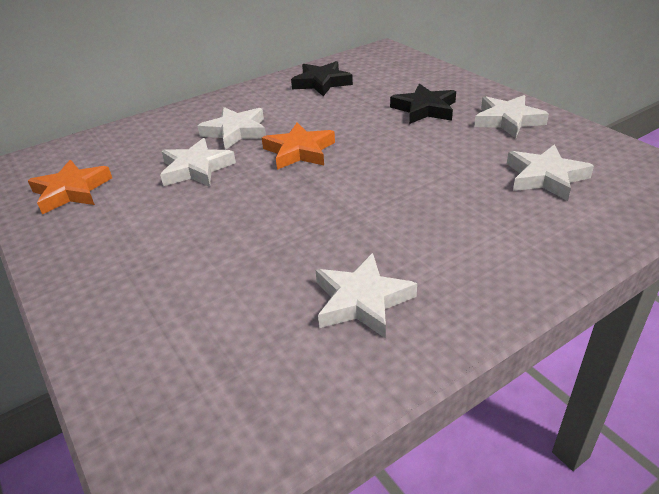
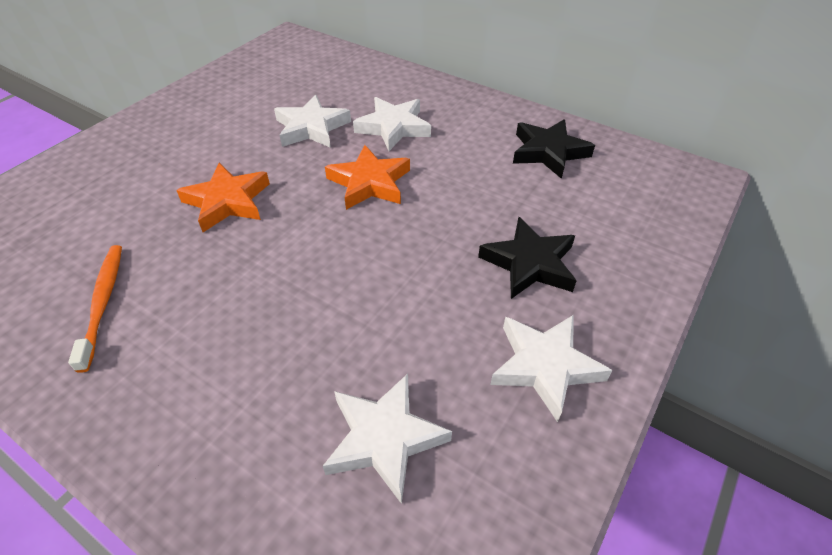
camera: 65 degrees right, 10 degrees up
(72, 191) = (257, 78): orange star -> orange star (227, 201)
(362, 301) = (103, 302): white star -> orange toothbrush

